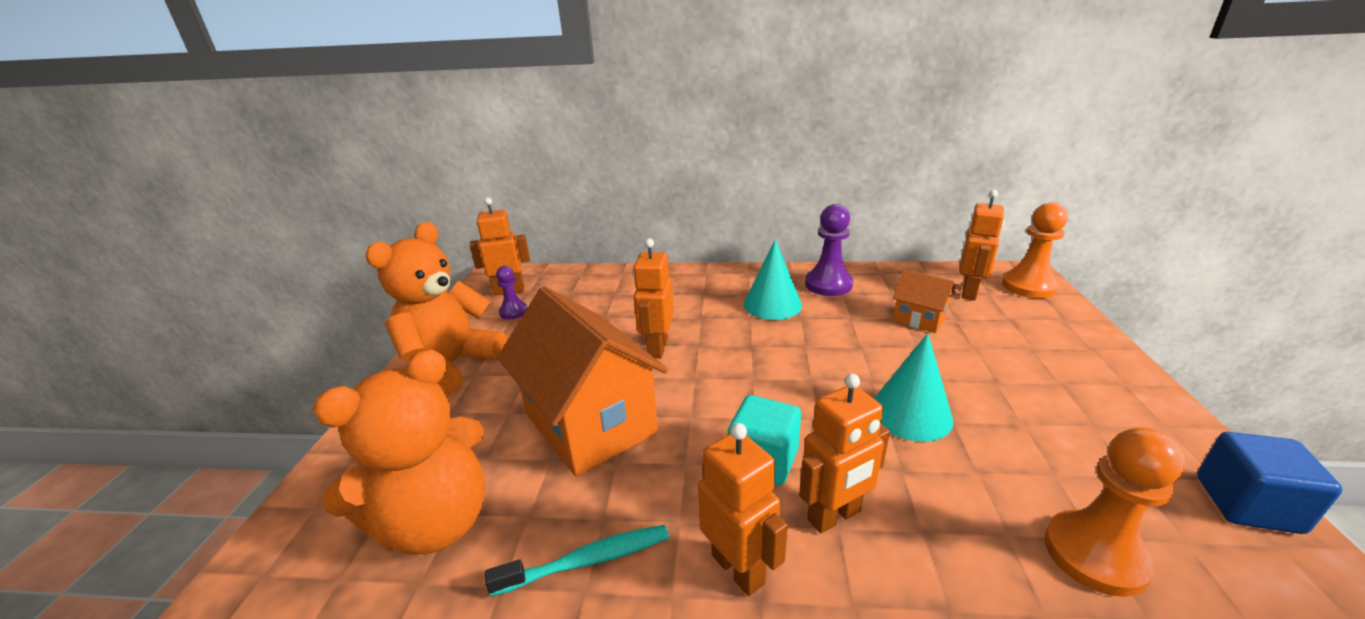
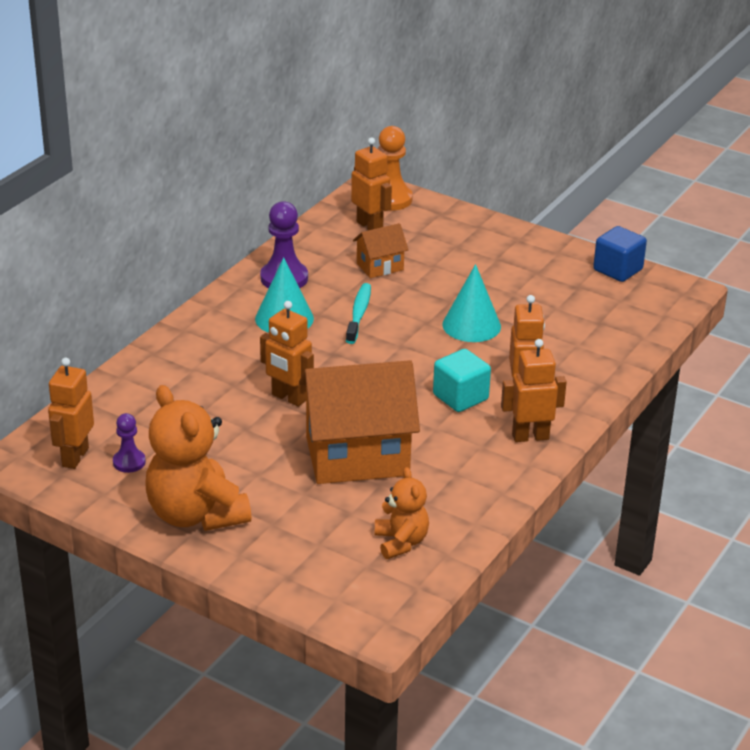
camera: 65 degrees left, 5 degrees up
(436, 522) = (401, 542): orange teddy bear -> orange teddy bear, size x0.55
(588, 561) = (483, 487): turquoise toothbrush -> turquoise toothbrush (359, 314)
(1095, 554) = (607, 329): orange pawn -> none

